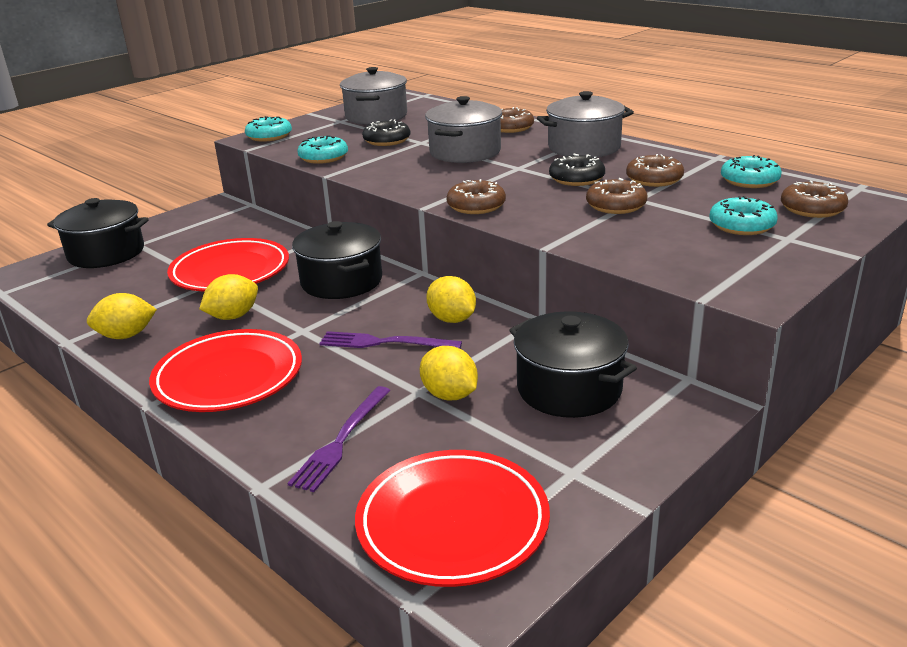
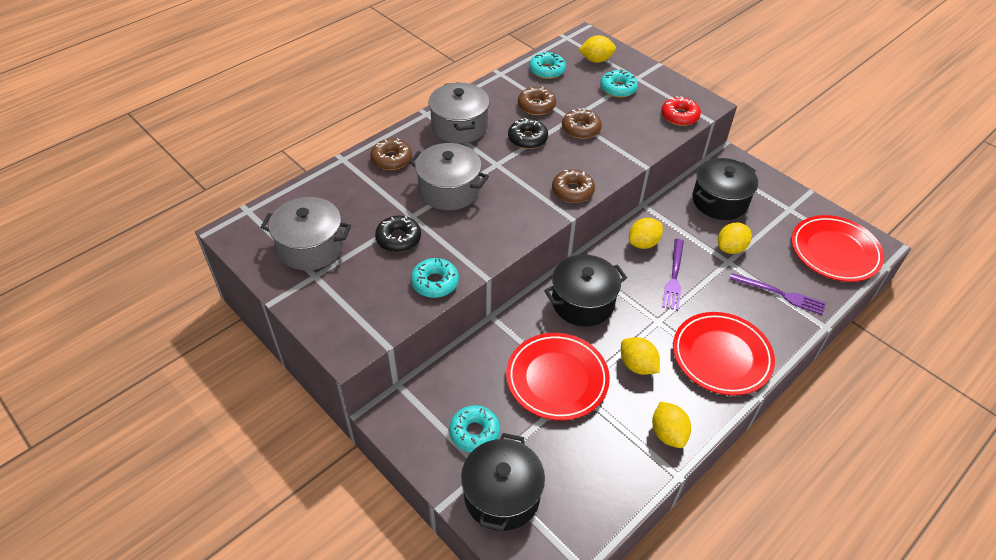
camera: 90 degrees left, 20 degrees up
(269, 136) = (347, 332): turquoise donut -> turquoise donut (474, 432)
(696, 272) = (679, 116): none -> red donut
(812, 209) = (596, 60): brown donut -> yellow lemon

